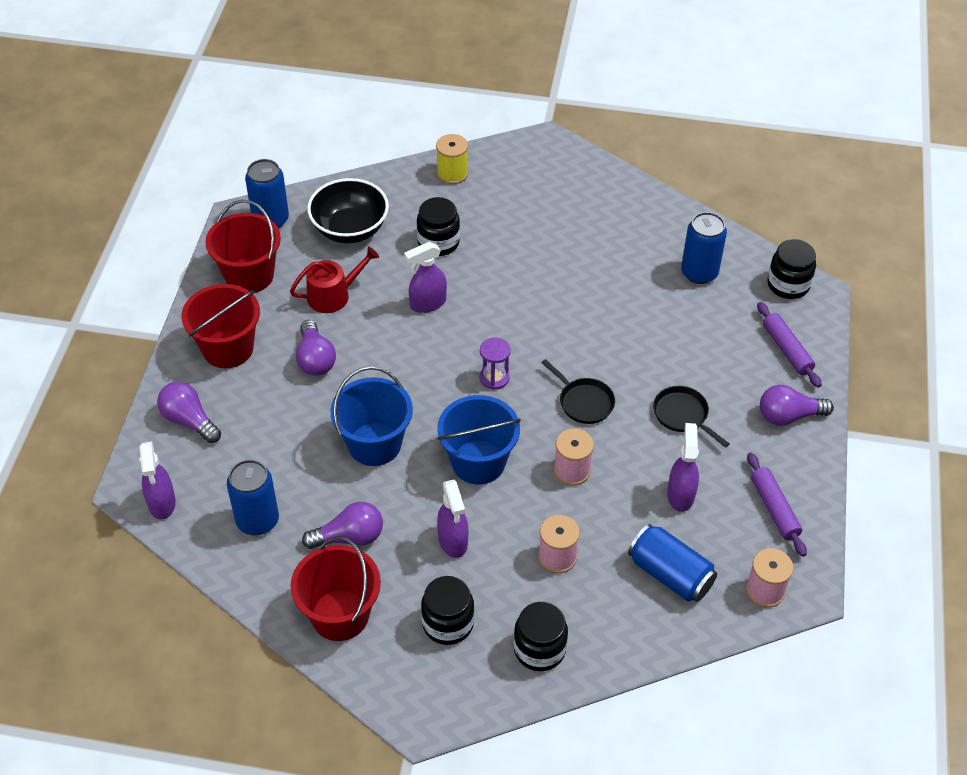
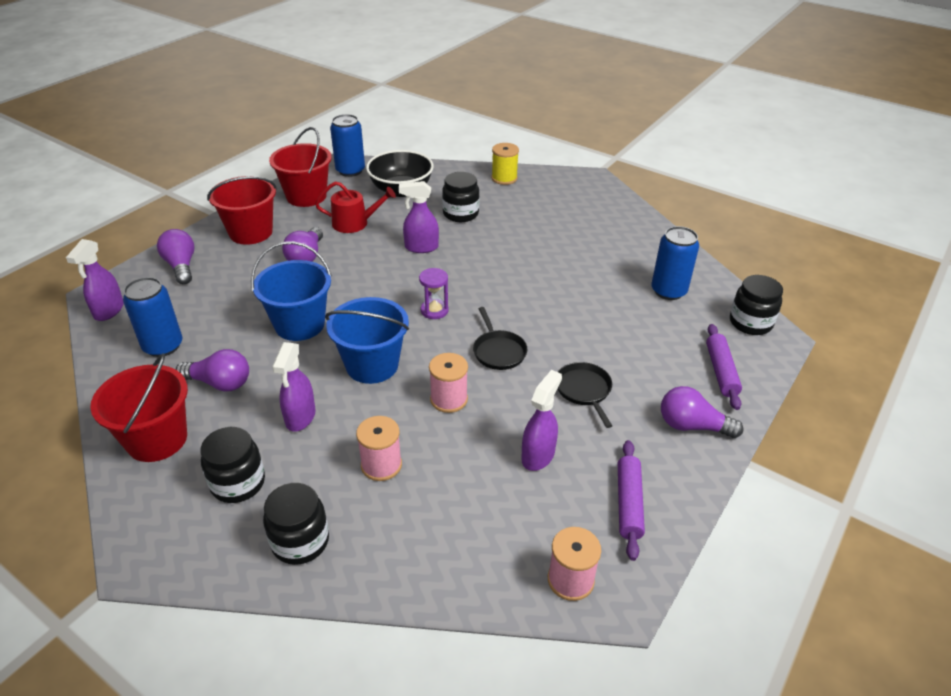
camera: 25 degrees right, 10 degrees down
(670, 574) = (479, 523): blue can -> none

